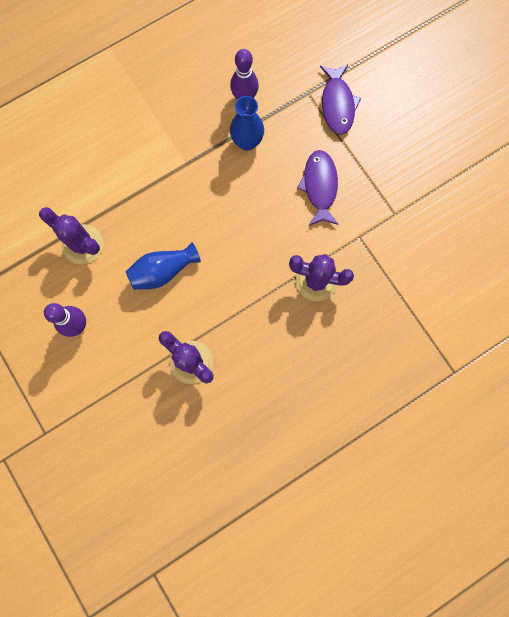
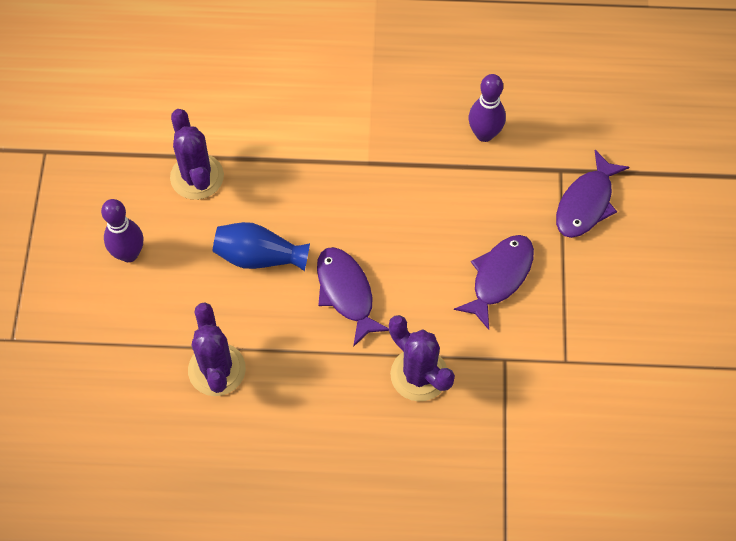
camera: 35 degrees right, 15 degrees down
(235, 258) = (346, 293): none -> purple fish
(247, 142) = (452, 180): blue vase -> none

